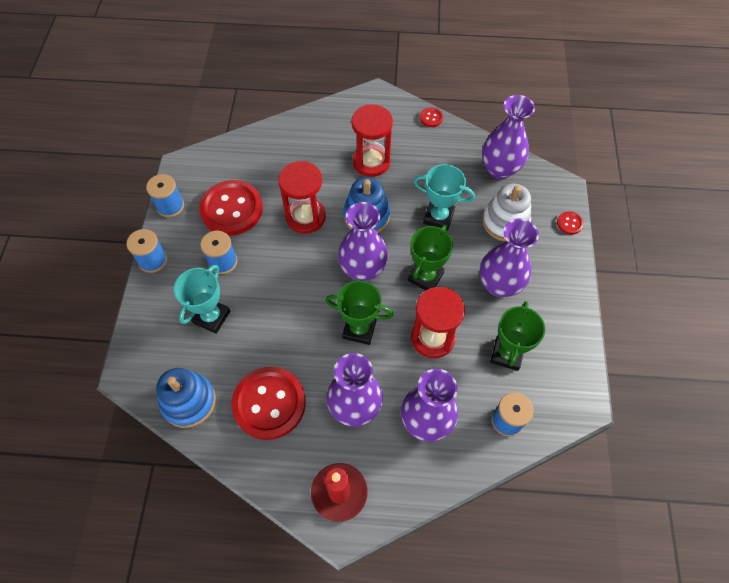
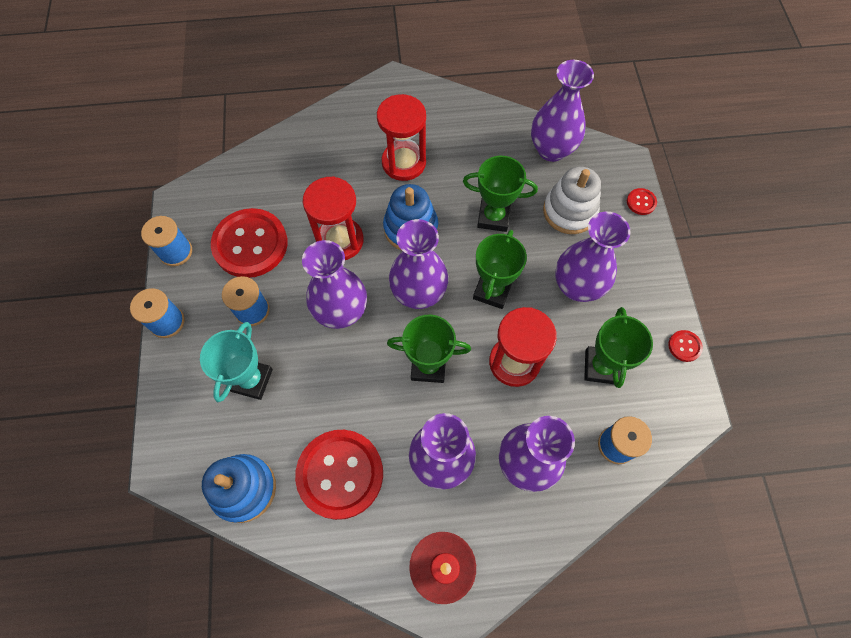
camera: 10 degrees left, 5 degrees up
(295, 274) = (341, 312): none -> purple vase
(431, 118) = (462, 100): red button -> red button (684, 346)
(438, 217) = (493, 217): turquoise trophy -> green trophy

